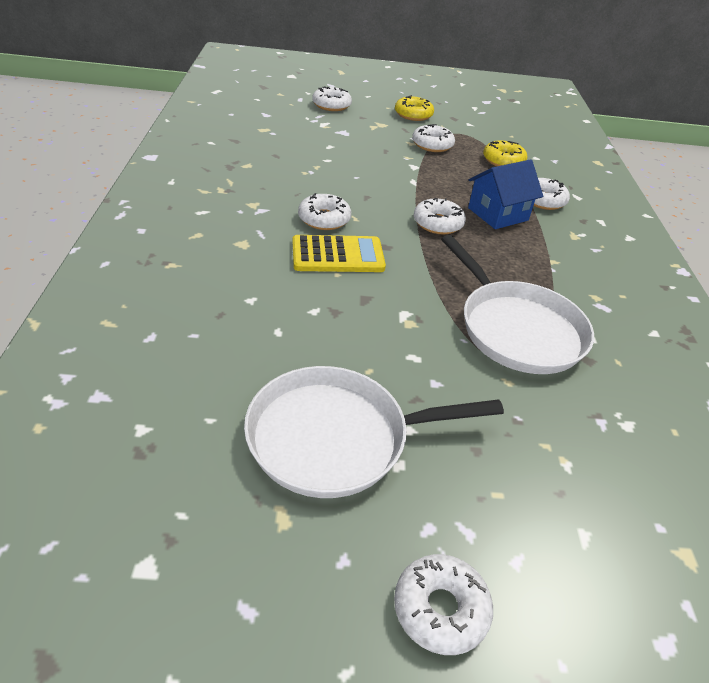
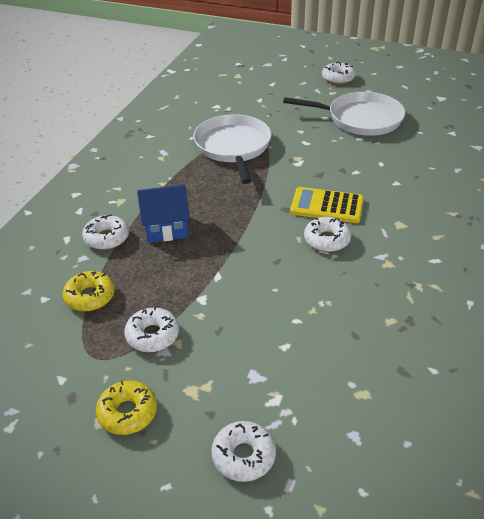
camera: 155 degrees left, 0 degrees up
(438, 223) = (228, 224): white donut -> none

